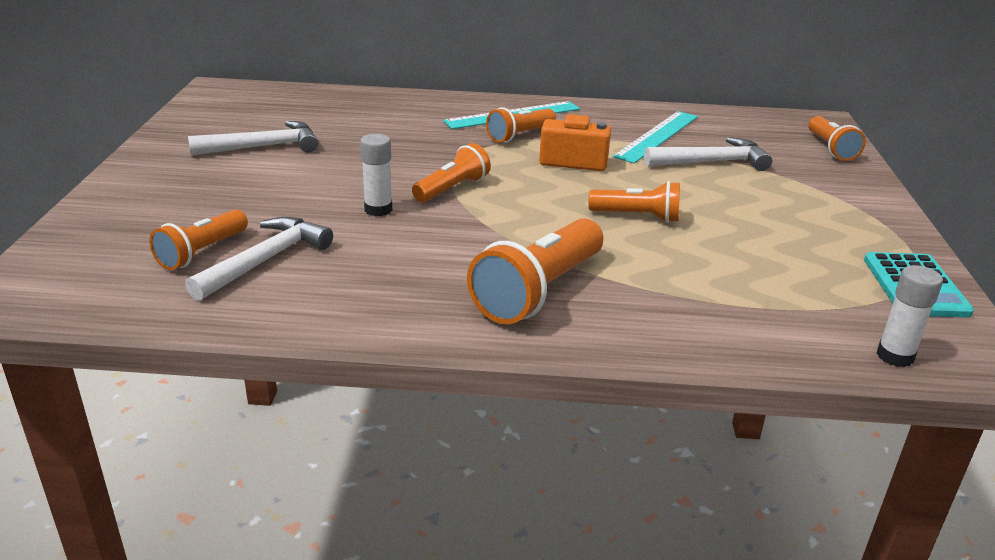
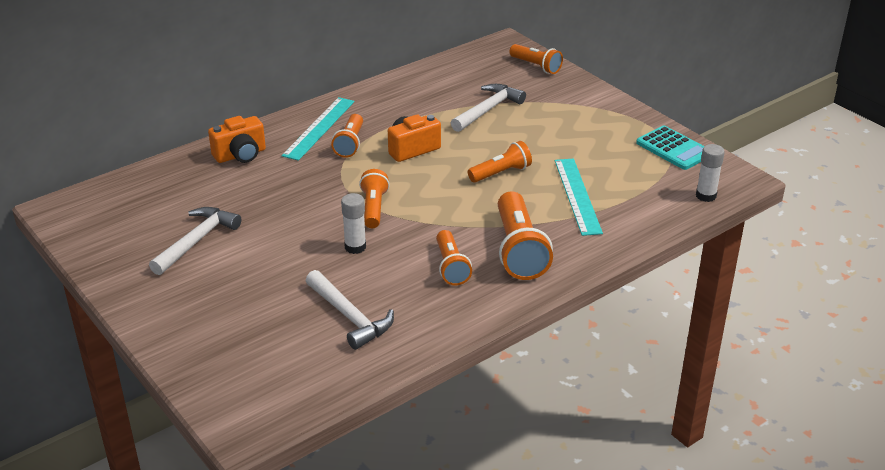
camera: 40 degrees left, 5 degrees up
(202, 252) = (303, 334): orange flashlight -> orange flashlight (451, 267)
(265, 260) = (349, 317): white hammer -> white hammer turned 150 degrees clockwise
(411, 108) = (240, 155): none -> orange camera
(657, 136) = (431, 103): turquoise ruler -> turquoise ruler (577, 196)

